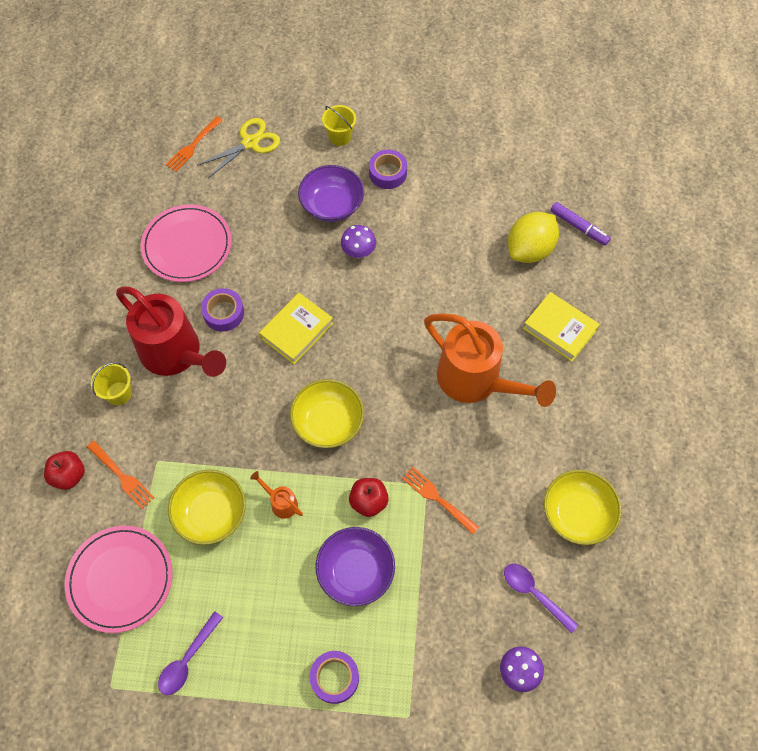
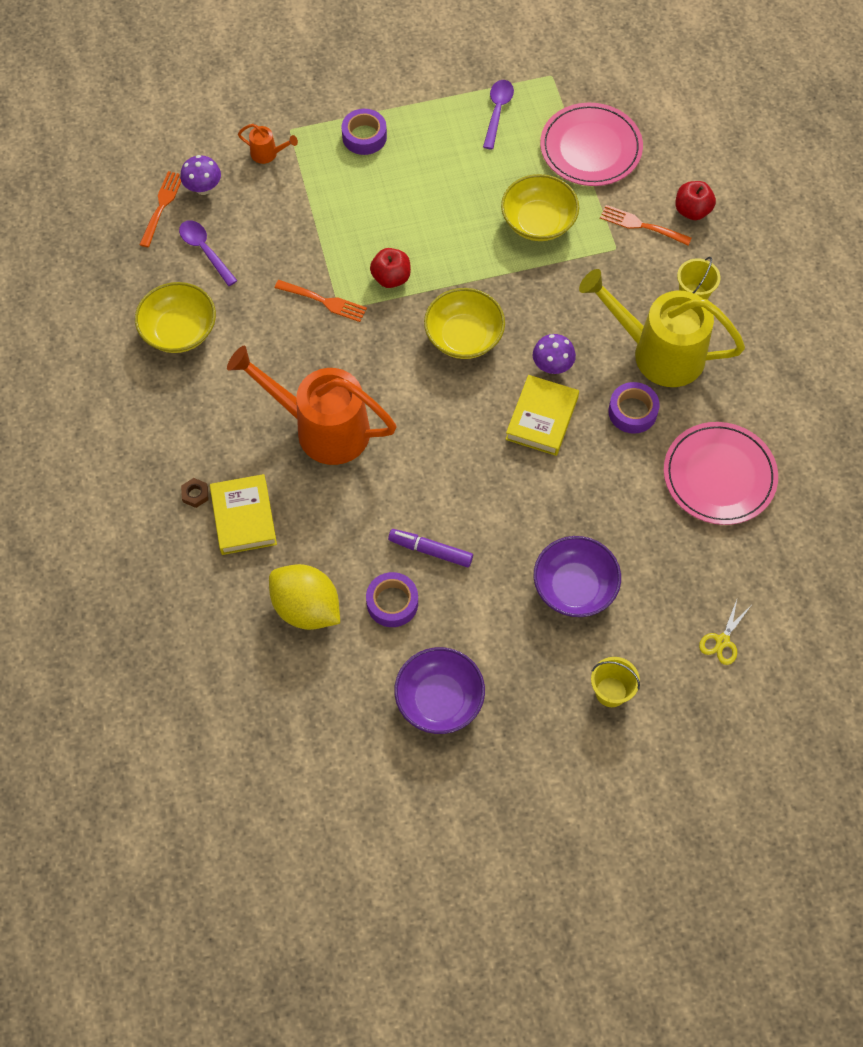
camera: 160 degrees right, 0 degrees up
(176, 354) = (657, 352): red watering can -> yellow watering can
(193, 146) = (792, 611): orange fork -> orange fork (162, 206)
(250, 142) = (722, 641): yellow scissors -> yellow scissors, size x0.61
(281, 502) = (476, 251): orange watering can -> orange watering can (268, 154)
(355, 571) = (379, 217): purple bowl -> purple bowl (439, 699)
(358, 252) = (514, 535): purple mushroom -> purple mushroom (552, 366)
(388, 173) = (524, 657): purple tape -> purple tape (392, 603)
(530, 250) = (306, 608): yellow lemon -> yellow lemon turned 75 degrees counterclockwise
(534, 593) = (205, 250): purple spoon -> purple spoon turned 150 degrees counterclockwise
(560, 329) = (244, 517): yellow book -> yellow book turned 60 degrees clockwise
(579, 227) = (252, 661): purple marker -> purple marker (430, 550)
(594, 359) = (195, 494): none -> brown nut

